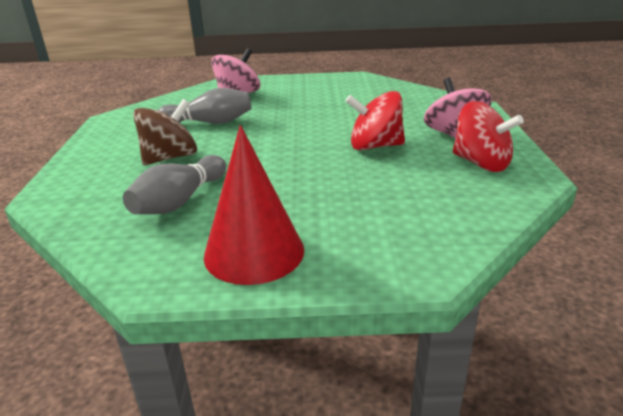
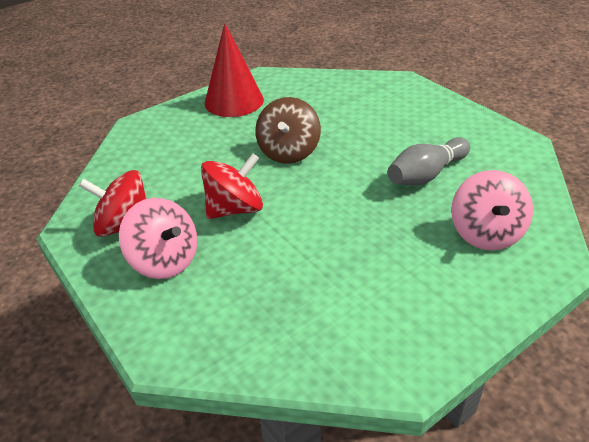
camera: 145 degrees right, 10 degrees up
(170, 157) = (384, 129): brown spinning top -> brown spinning top (289, 152)
(180, 201) = (317, 107): grey bowling pin -> none

